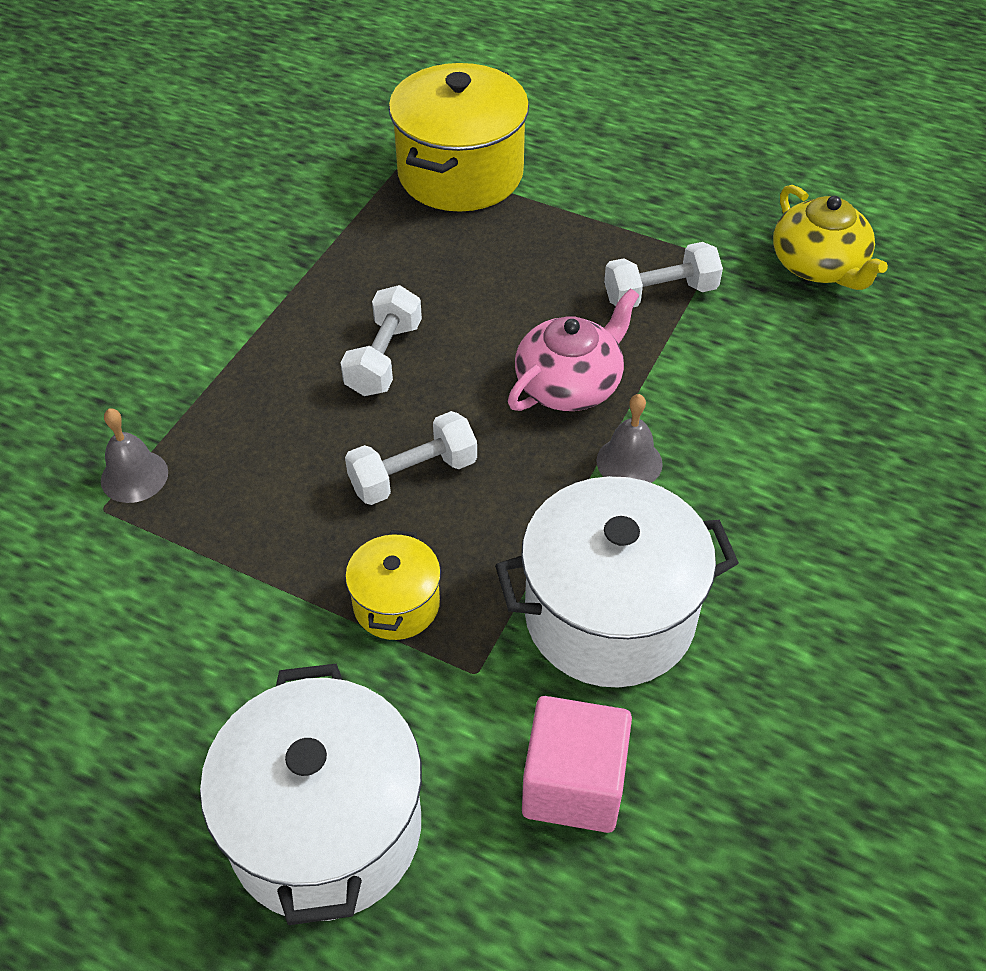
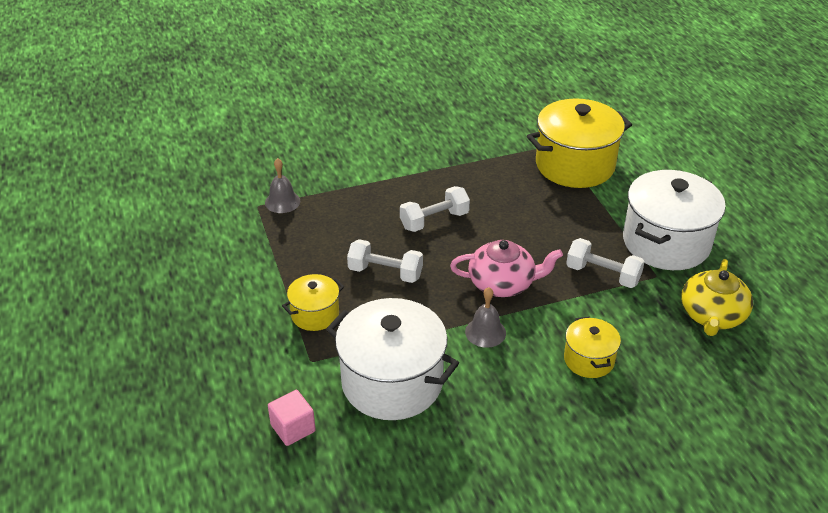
camera: 45 degrees right, 10 degrees down
(325, 828) = (191, 368): white pot -> white pot (666, 242)
(573, 784) = (293, 428): pink cube -> pink cube, size x0.66
(773, 409) = (589, 360): none -> yellow pot

